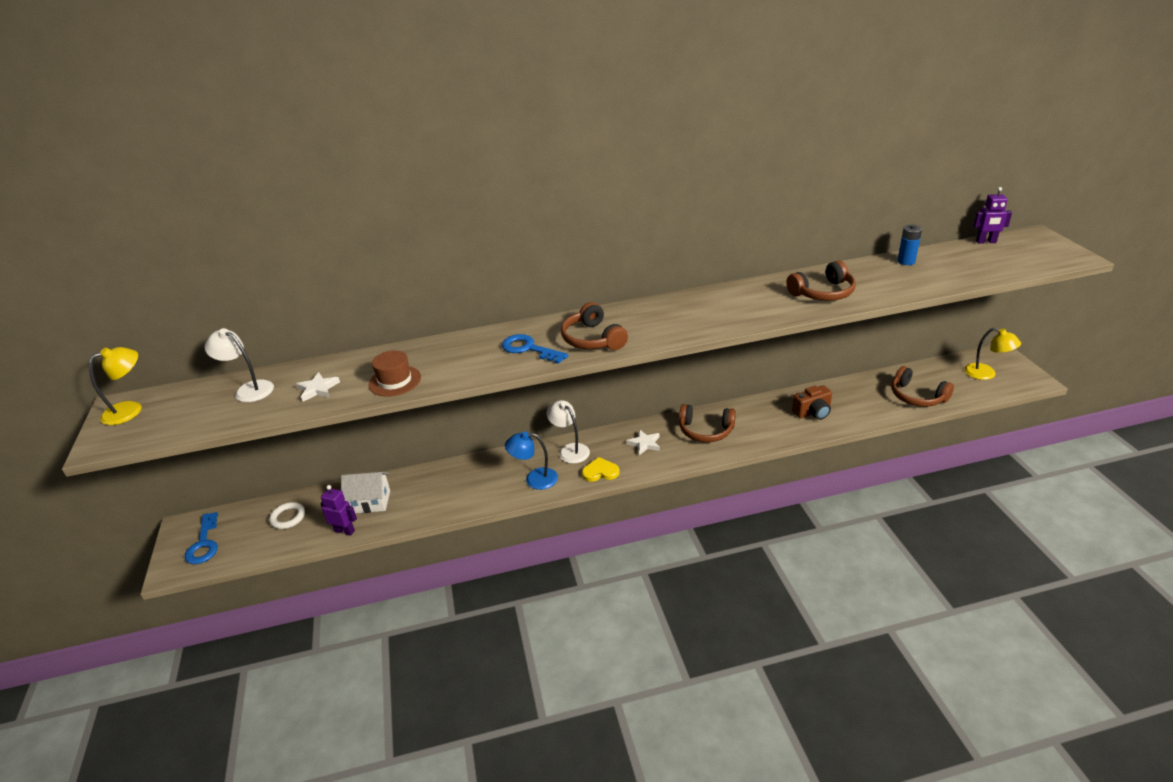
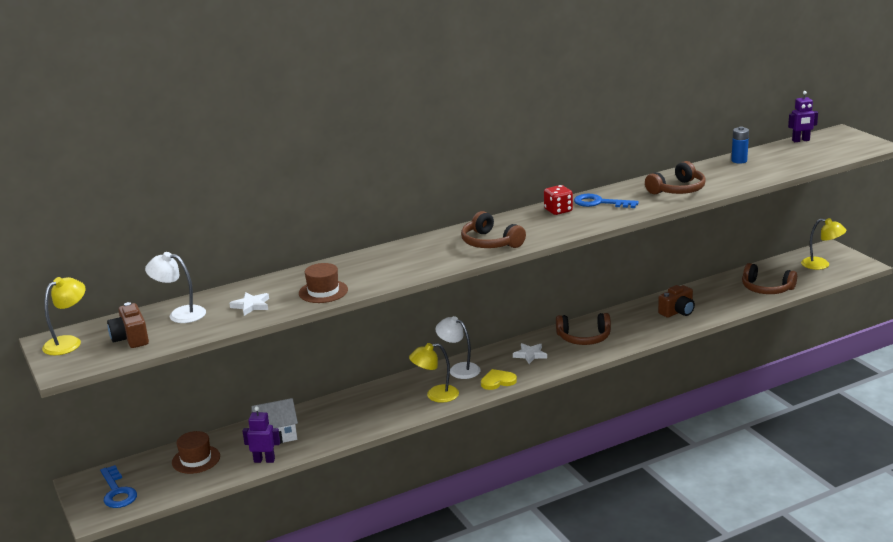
camera: 15 degrees left, 10 degrees down
(185, 414) = (131, 338): none -> brown camera
(288, 517) = (196, 459): white ring -> brown hat
(529, 349) = (435, 256): blue key -> blue key (599, 203)
(534, 479) = (435, 395): blue lamp -> yellow lamp
(683, 305) = (558, 210): none -> red dice

